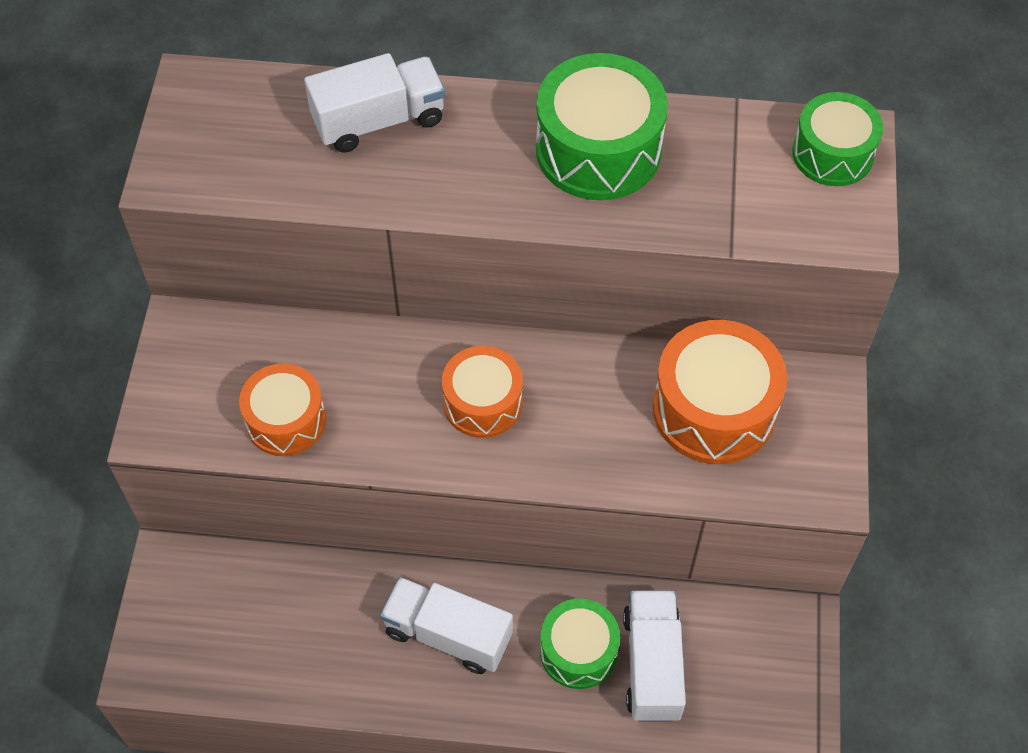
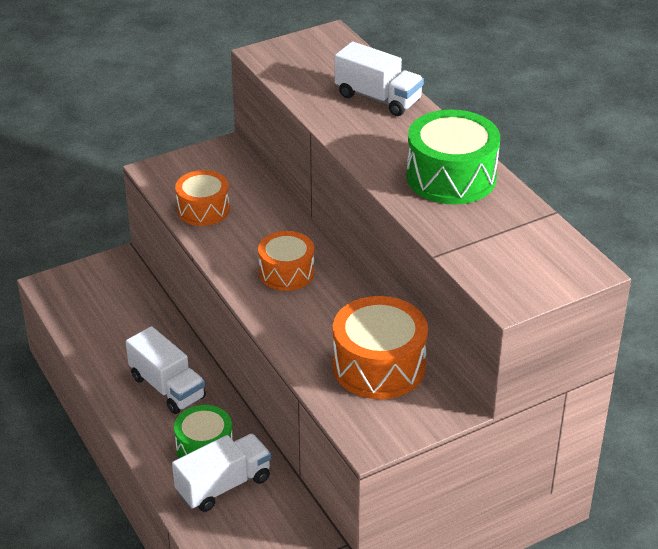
camera: 55 degrees right, 20 degrees down
(448, 635) = (167, 387): white truck -> white truck turned 150 degrees clockwise
(832, 153) = (561, 265): green drum -> none

